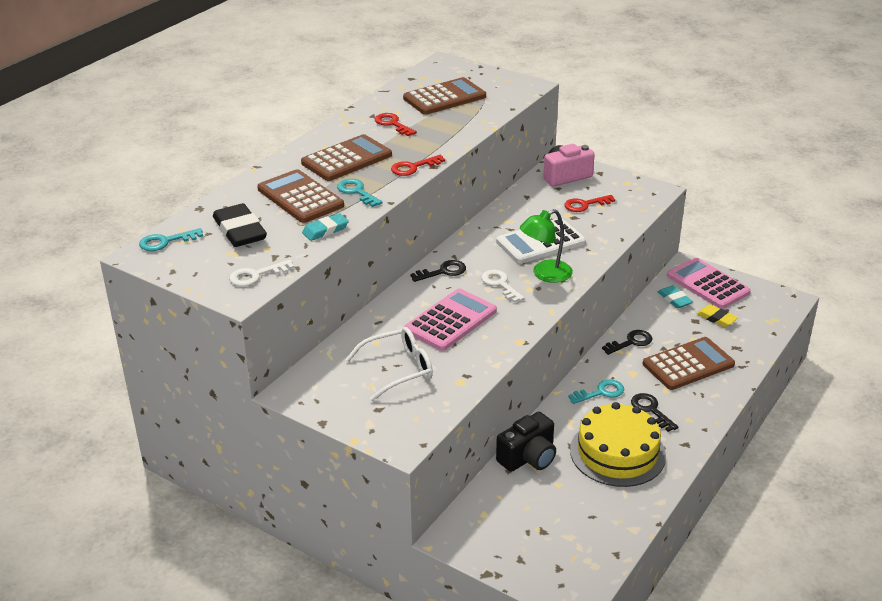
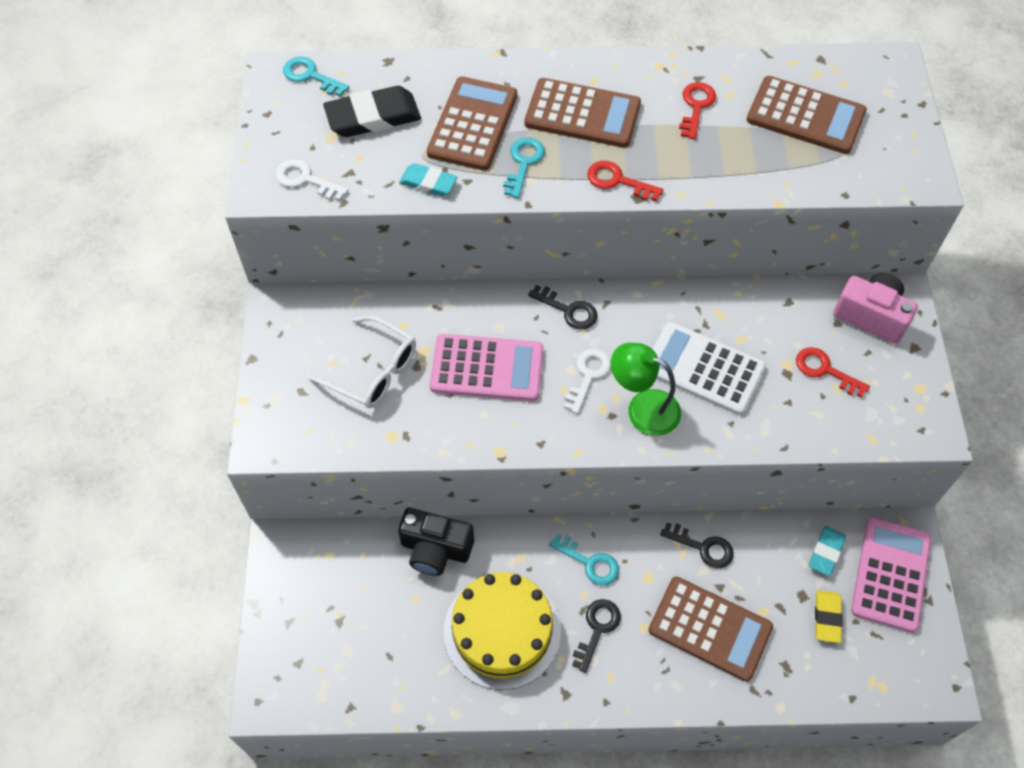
camera: 55 degrees right, 25 degrees up
(240, 230) = (373, 117): black eraser -> black eraser turned 45 degrees clockwise

